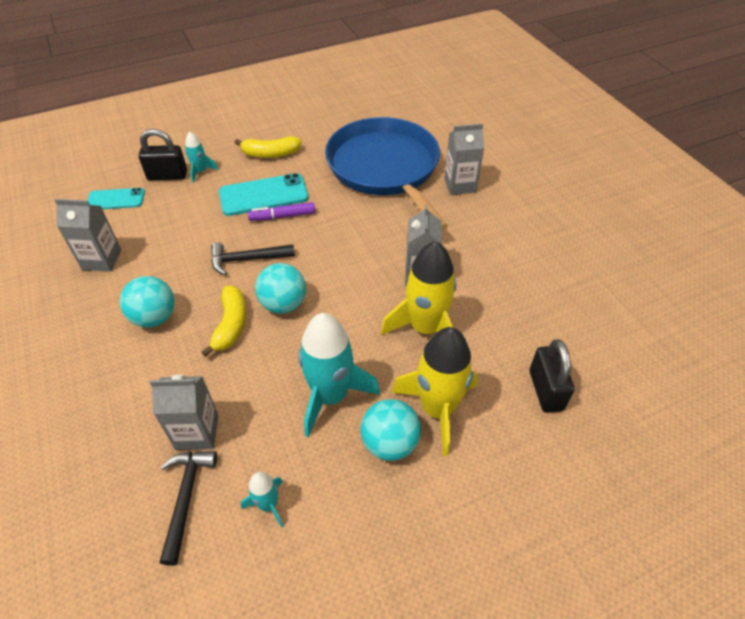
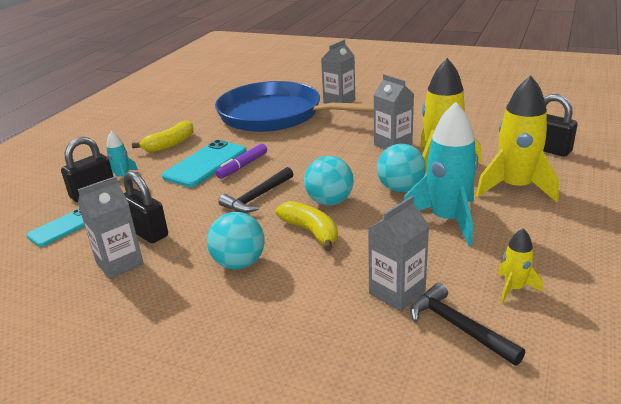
camera: 40 degrees left, 20 degrees down
(147, 242) = (147, 232): none -> black padlock
(268, 504) = (514, 288): turquoise rocket -> yellow rocket
(389, 443) = (521, 216): turquoise ball -> turquoise ball (400, 188)

